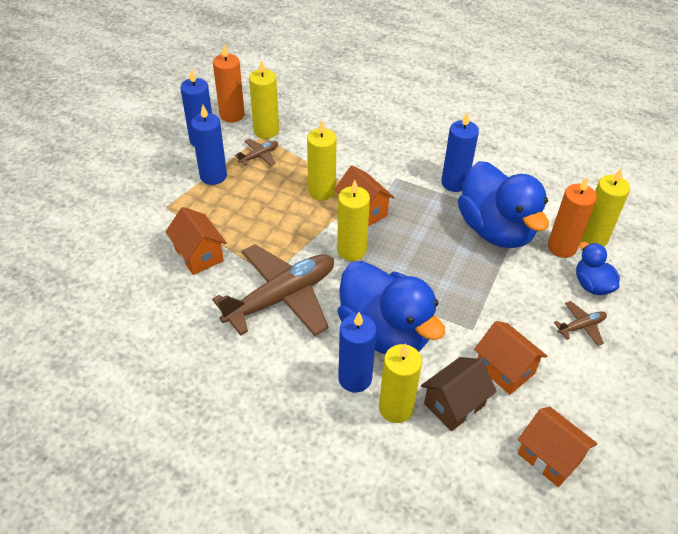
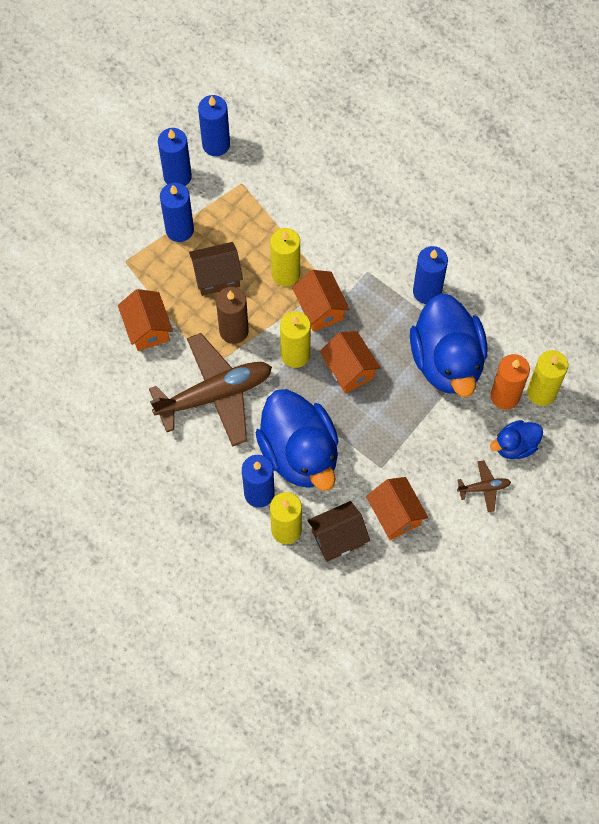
camera: 15 degrees right, 20 degrees up
(232, 115) = (216, 144): orange candle -> blue candle
(257, 204) = (217, 276): none -> brown house
(259, 156) = (232, 211): brown plane -> none
(266, 131) = (248, 176): yellow candle -> none
(285, 242) = (234, 331): none -> brown candle
(549, 457) = (401, 603): orange house -> orange house (349, 369)
(592, 285) = (515, 445): blue duck -> blue duck turned 105 degrees counterclockwise

